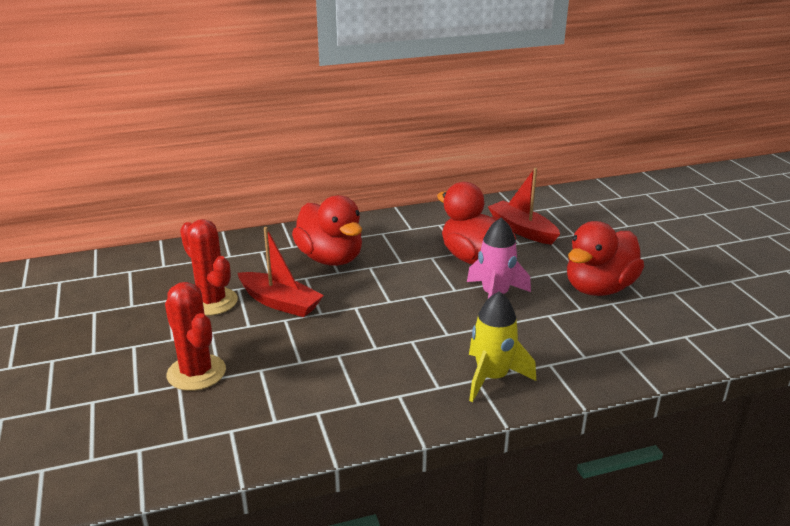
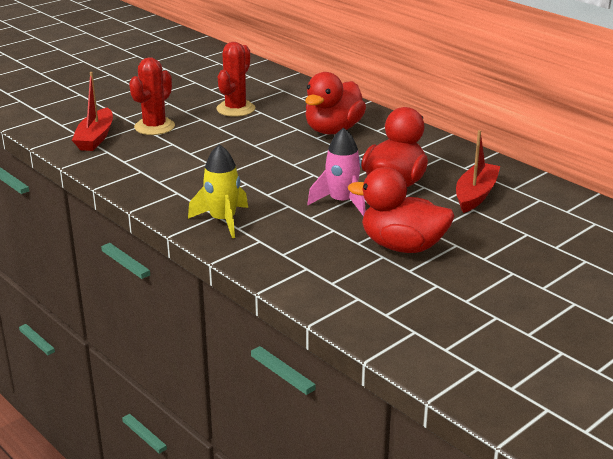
camera: 65 degrees right, 0 degrees up
(280, 303) = (254, 129): red boat -> red boat (95, 138)

